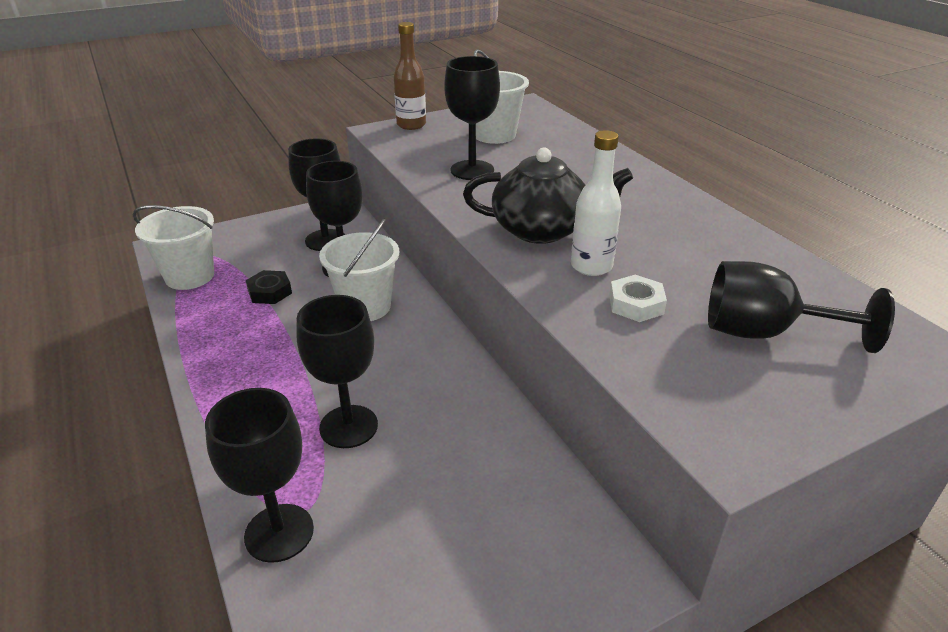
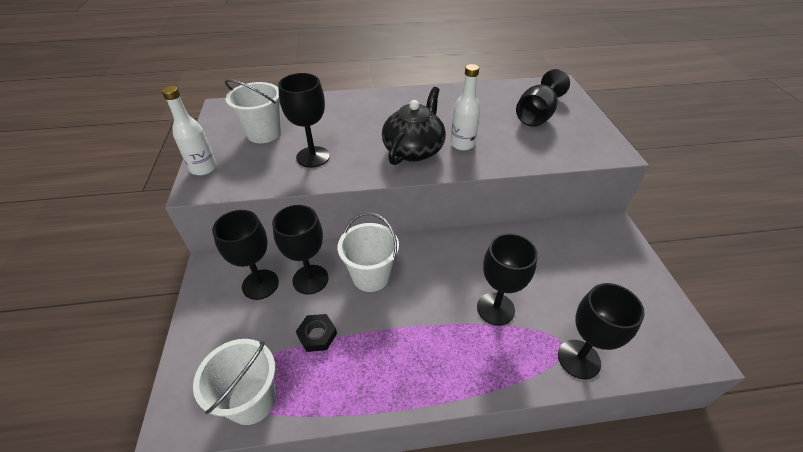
camera: 70 degrees left, 10 degrees up
(411, 125) = (203, 168): brown bottle -> white bottle
(636, 304) = (503, 141): white nut -> none

